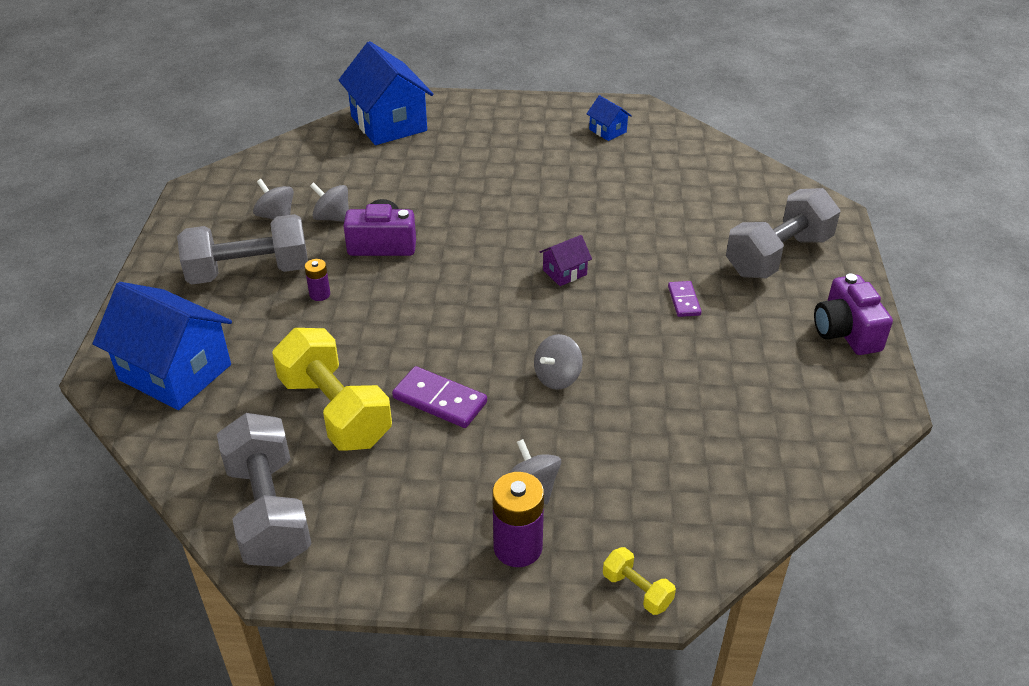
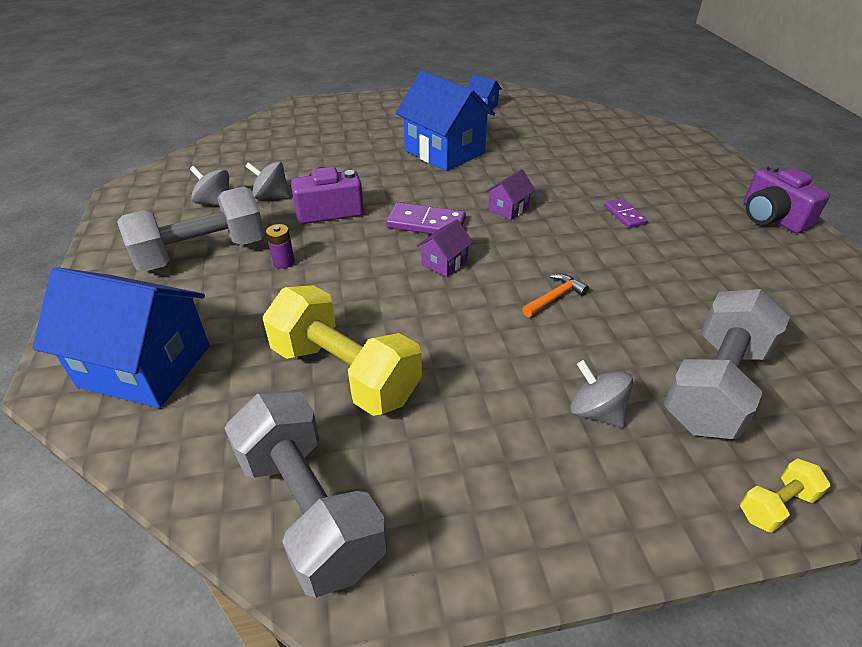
camera: 15 degrees left, 0 degrees up
(389, 123) = (295, 121): blue house -> blue house (444, 152)
(440, 400) = (452, 340): purple domino -> purple domino (426, 223)
(470, 322) = (444, 262): none -> purple house
(518, 547) = (620, 485): purple battery -> none
(557, 377) = (555, 297): grey spinning top -> orange hammer
(637, 590) = (776, 505): yellow dumbbell -> yellow dumbbell turned 60 degrees counterclockwise
(778, 255) = (674, 171): grey dumbbell -> grey dumbbell (714, 386)

